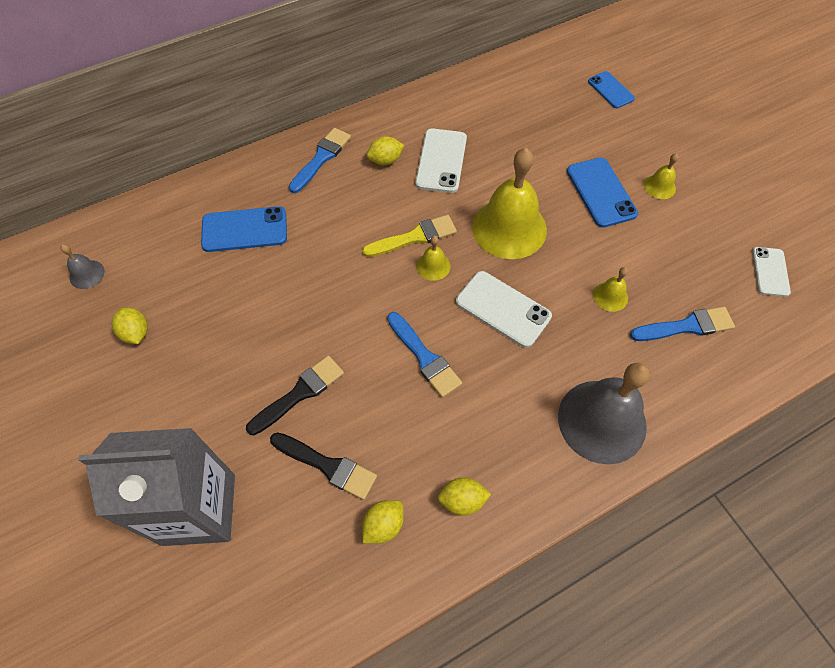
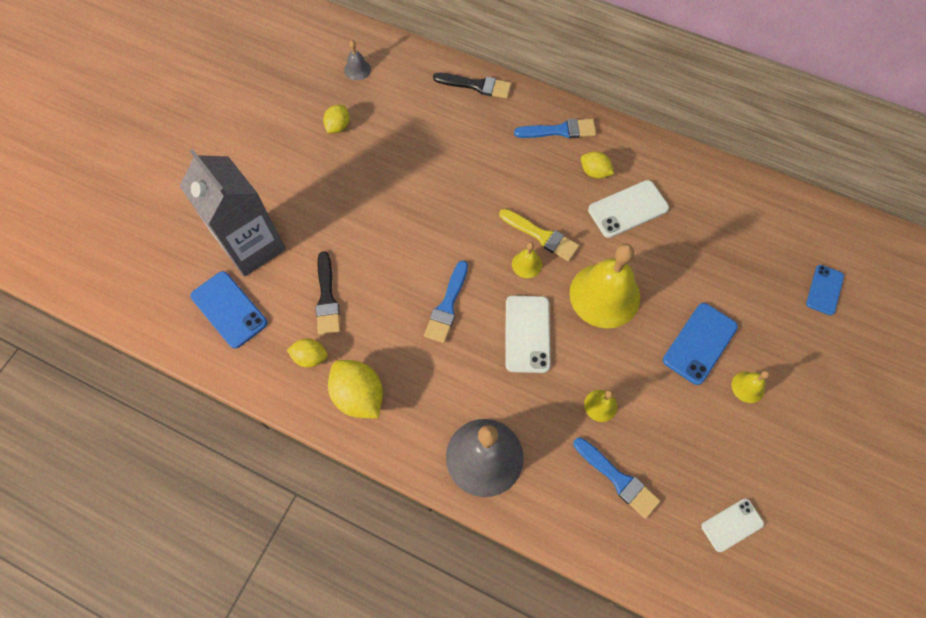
camera: 55 degrees right, 5 degrees up
(244, 230) = (460, 128): blue phone -> blue phone (229, 309)
(299, 393) = (364, 247): black brush -> black brush (476, 85)
(462, 500) = (359, 395): yellow lemon -> yellow lemon, size x1.71

